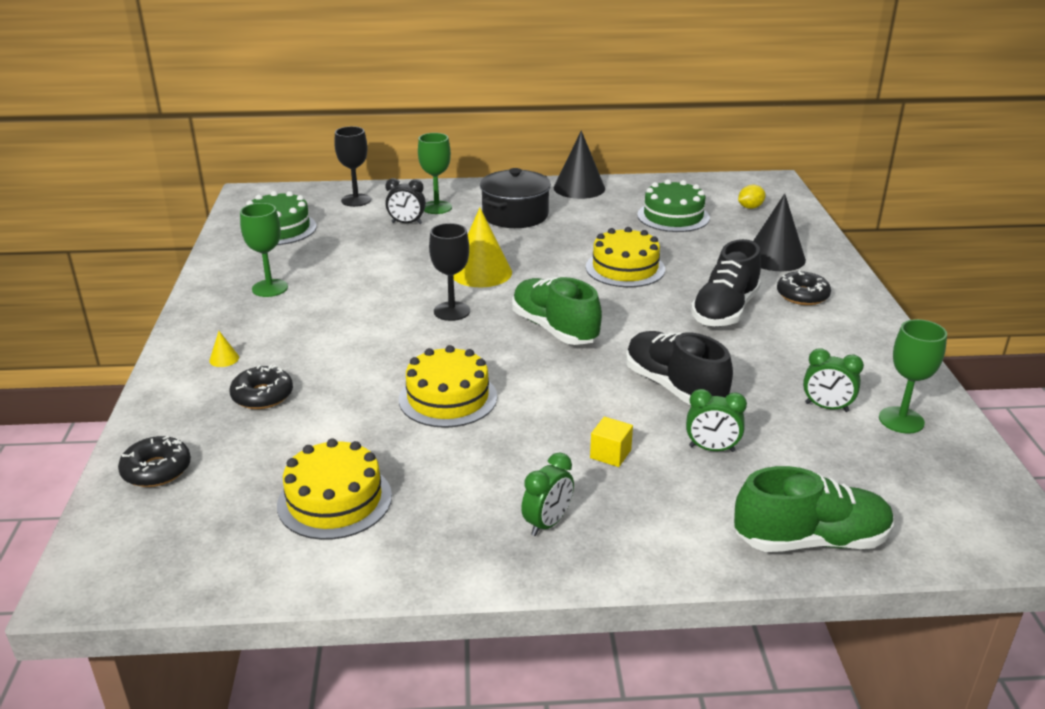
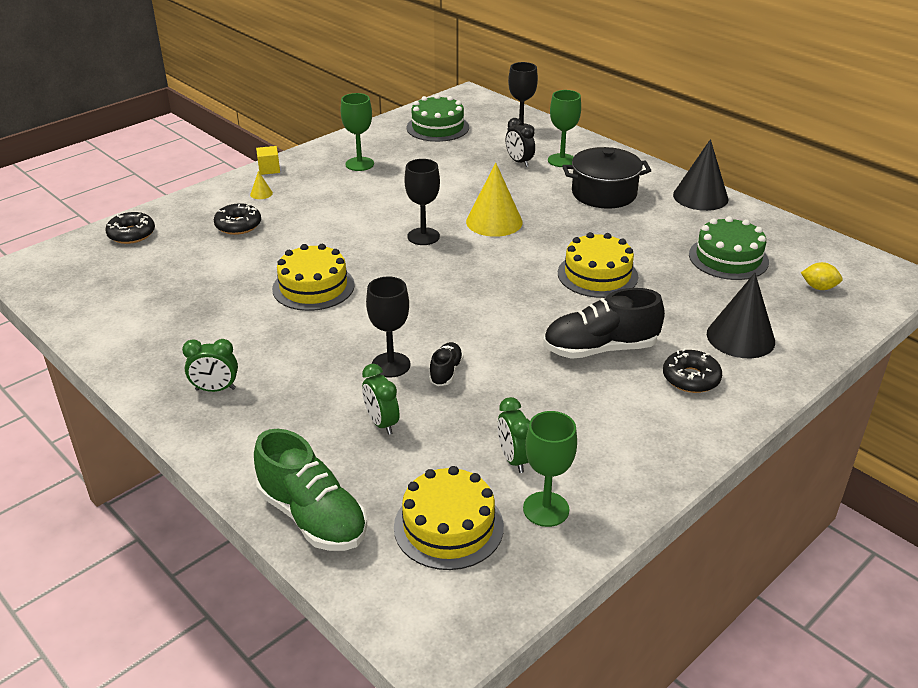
camera: 50 degrees right, 5 degrees up
(334, 500) = (161, 302): yellow cake -> yellow cake (448, 526)
(555, 329) = (458, 286): green shoe -> none
(610, 454) = (322, 380): yellow cube -> yellow cube (269, 169)
(631, 409) = (391, 365): none -> black goblet
(674, 387) = (446, 372): black shoe -> black shoe, size x0.51

